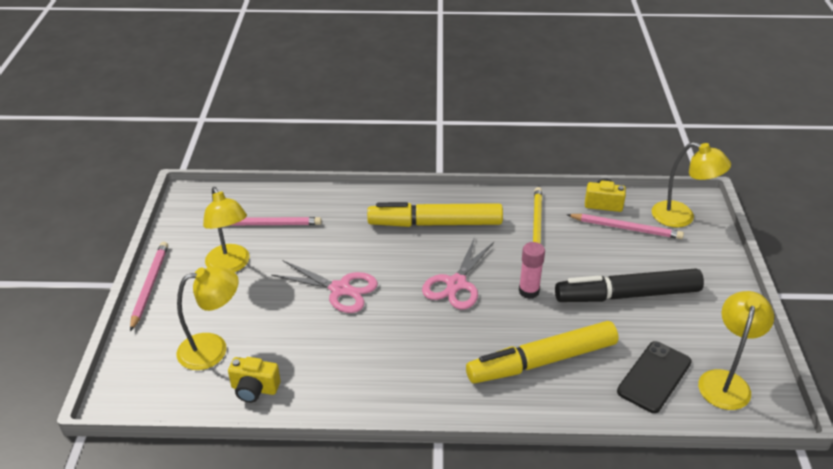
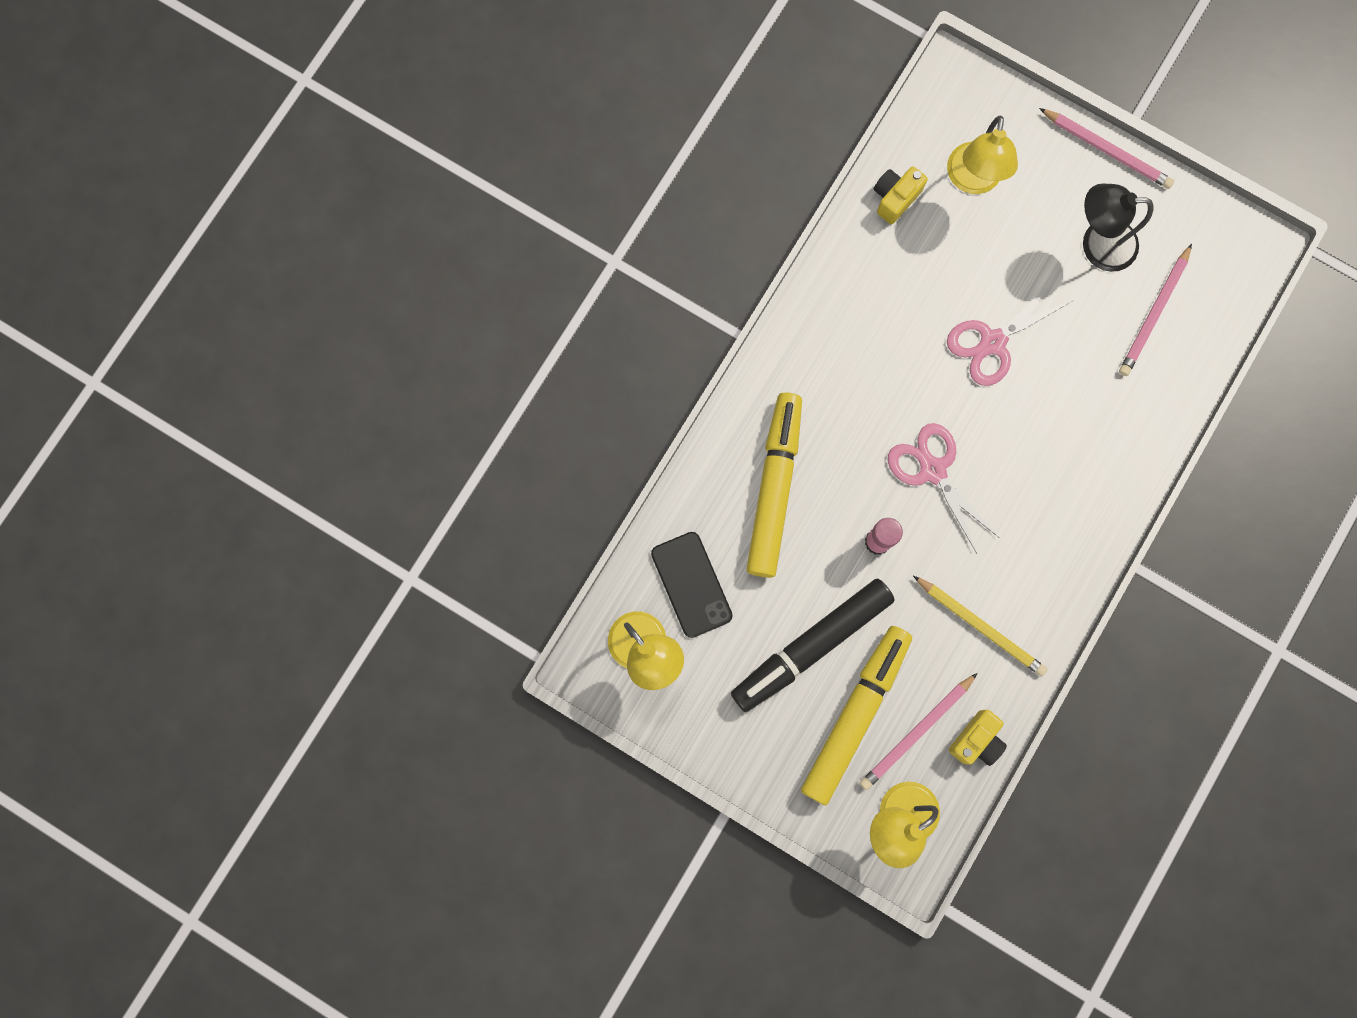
camera: 120 degrees right, 40 degrees up
(230, 265) = (1097, 244): yellow lamp -> black lamp
(435, 223) = (1050, 508): yellow marker -> yellow marker (855, 715)
(627, 295) = (811, 646): black marker -> black marker turned 150 degrees counterclockwise

